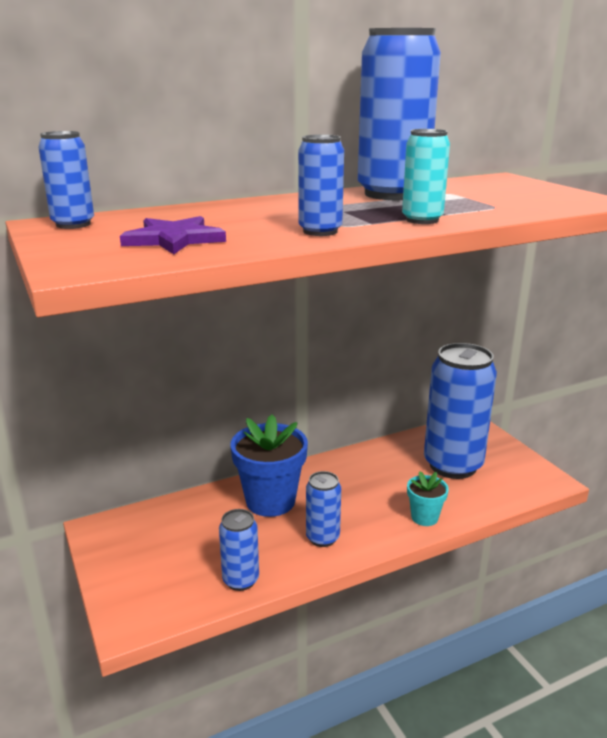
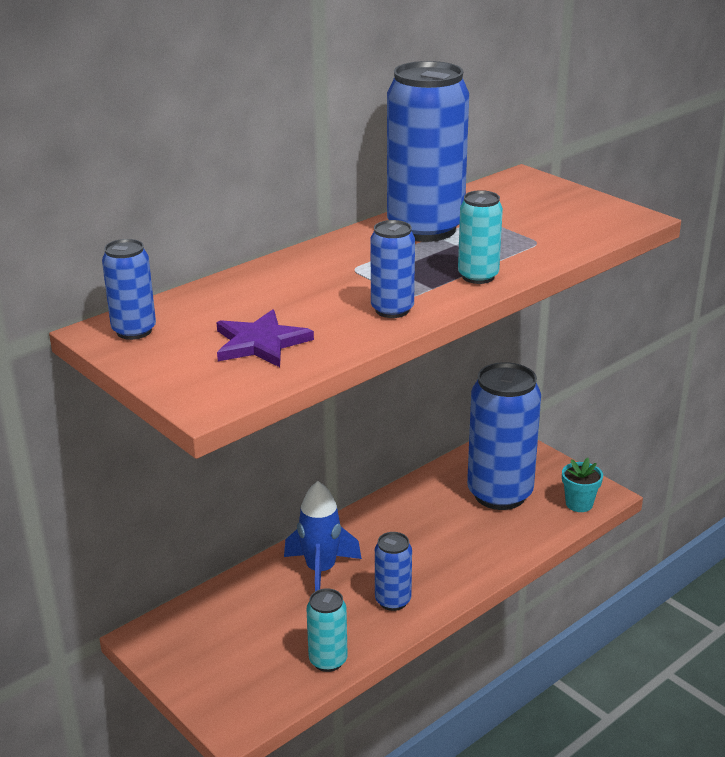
camera: 15 degrees left, 5 degrees up
(240, 580) = (328, 660): blue can -> turquoise can
(270, 501) = (320, 571): blue flower pot -> blue rocket
(424, 517) = (488, 559): turquoise flower pot -> turquoise flower pot (579, 504)

